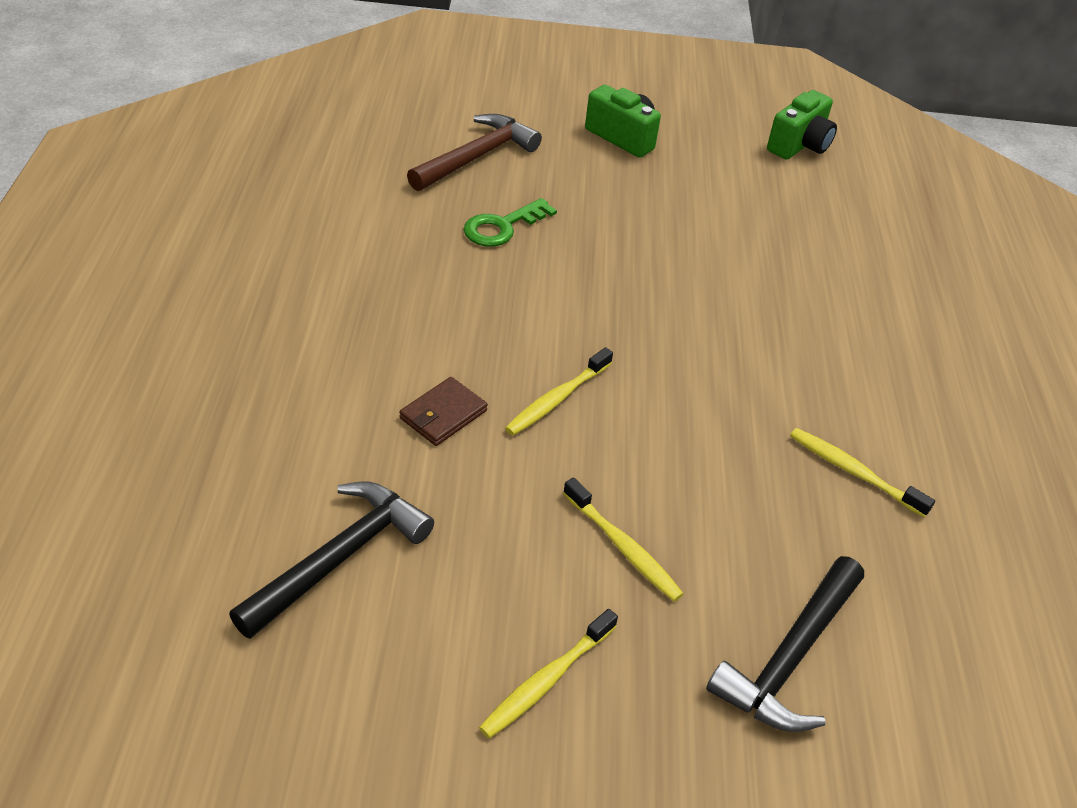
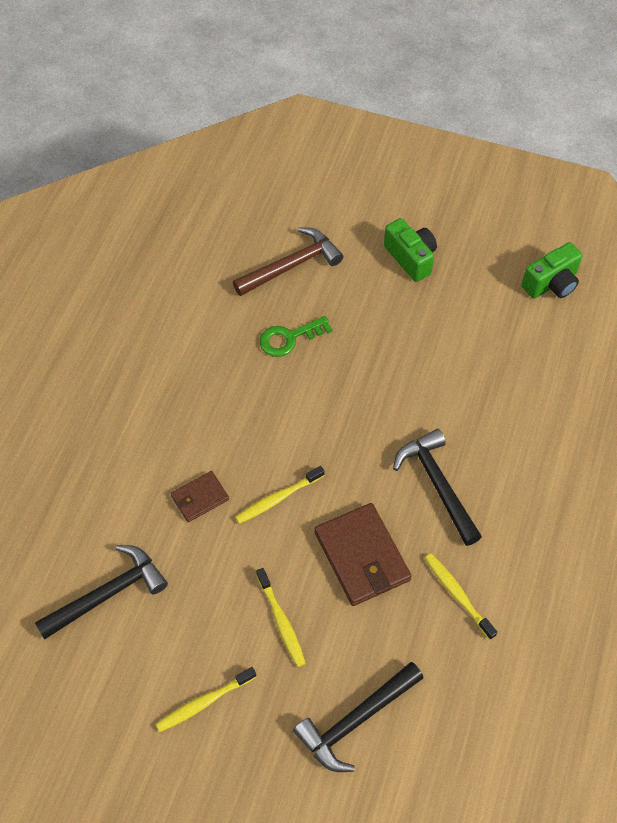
camera: 20 degrees right, 15 degrees up
(704, 448) = (362, 556): none -> brown wallet
(765, 354) = (437, 485): none -> black hammer

